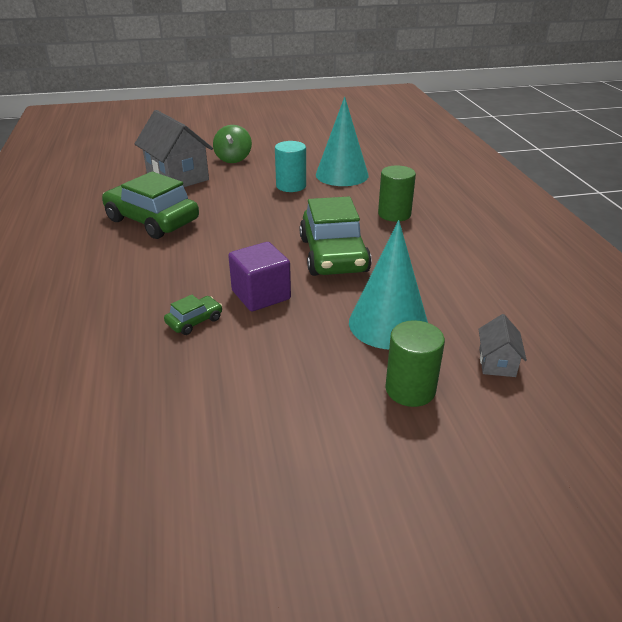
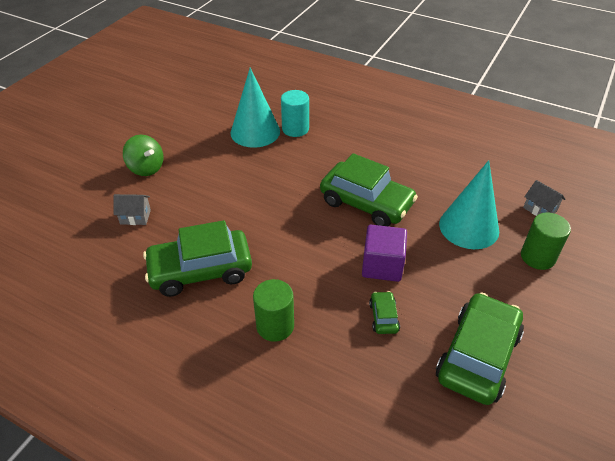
camera: 50 degrees left, 10 degrees up
(177, 177) = (135, 217): grey house -> grey house, size x0.46
(202, 398) = (477, 356): none -> green car
(291, 186) = (239, 165): turquoise cylinder -> turquoise cylinder (295, 129)
(394, 214) = (343, 145): green cylinder -> green cylinder (275, 326)

